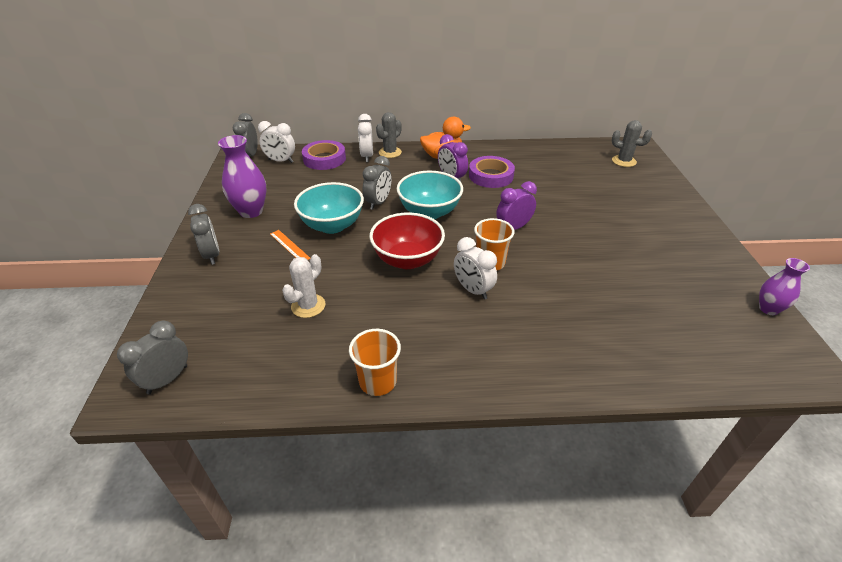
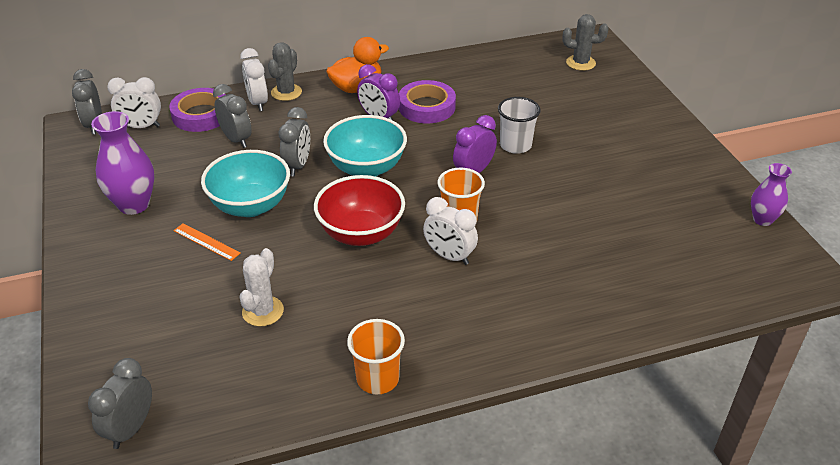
camera: 15 degrees left, 0 degrees up
(212, 255) = (109, 272): grey clock -> grey clock (236, 139)
(554, 213) = (515, 145): none -> white cup

